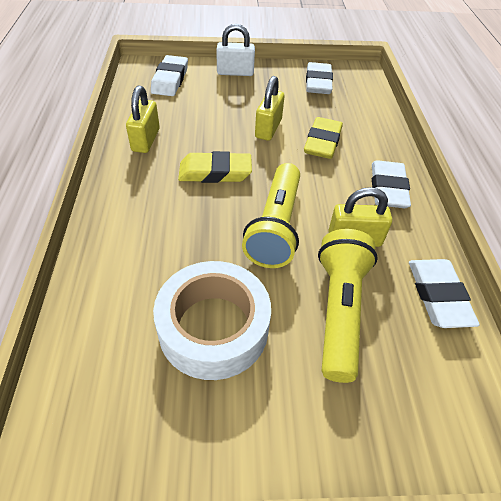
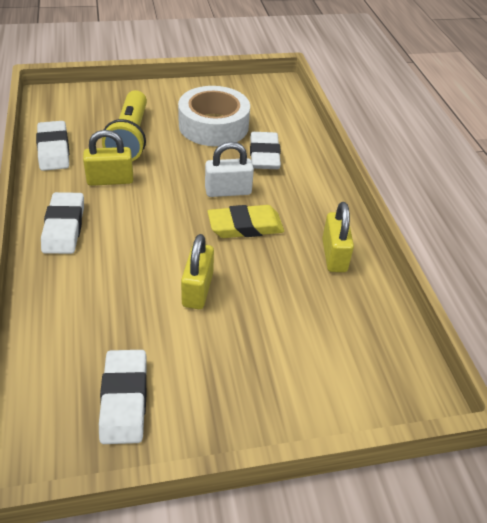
camera: 170 degrees right, 5 degrees down
(170, 80) = (361, 365): white eraser -> white eraser (264, 155)
(235, 72) = (268, 403): white padlock -> white padlock (228, 191)
(276, 226) = (178, 184): yellow flashlight -> none
(322, 142) = (128, 277): yellow eraser -> none

